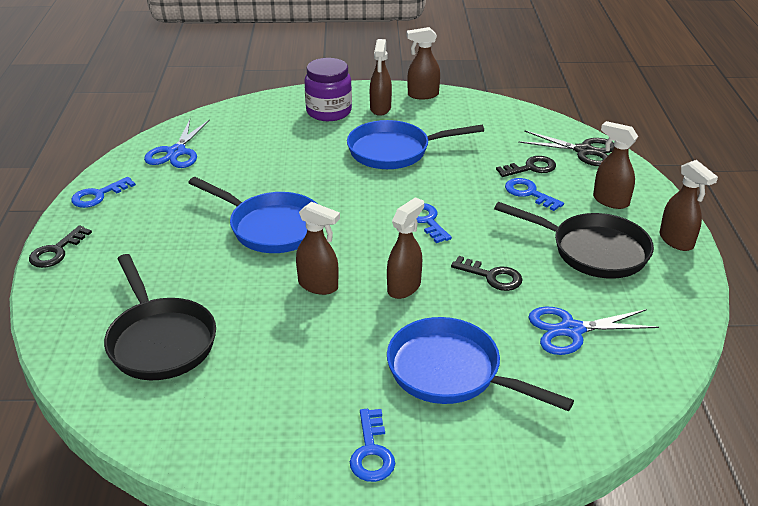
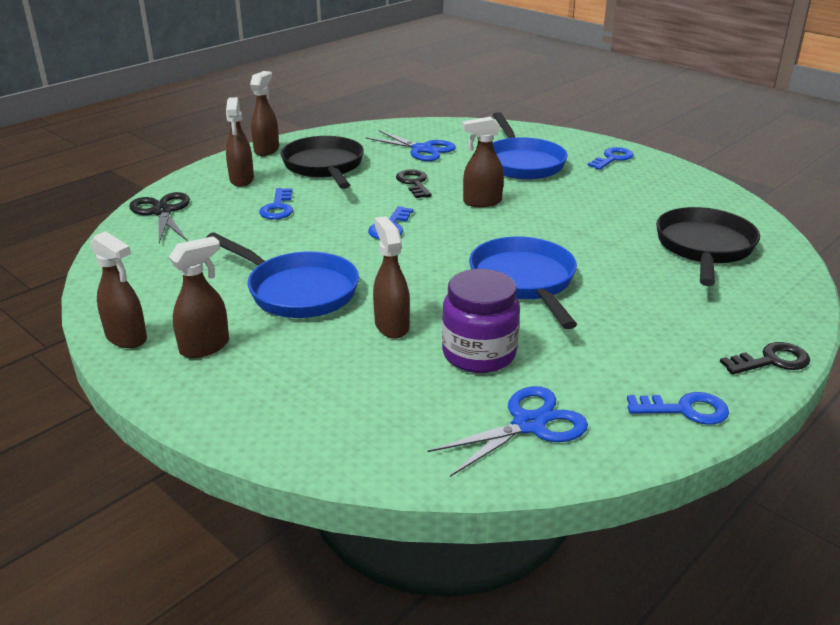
camera: 135 degrees left, 5 degrees down
(318, 286) = (542, 228): brown spray bottle -> brown spray bottle (391, 326)
(329, 112) = (263, 378): purple jar -> purple jar (479, 354)
(531, 168) = (230, 221): black key -> none

